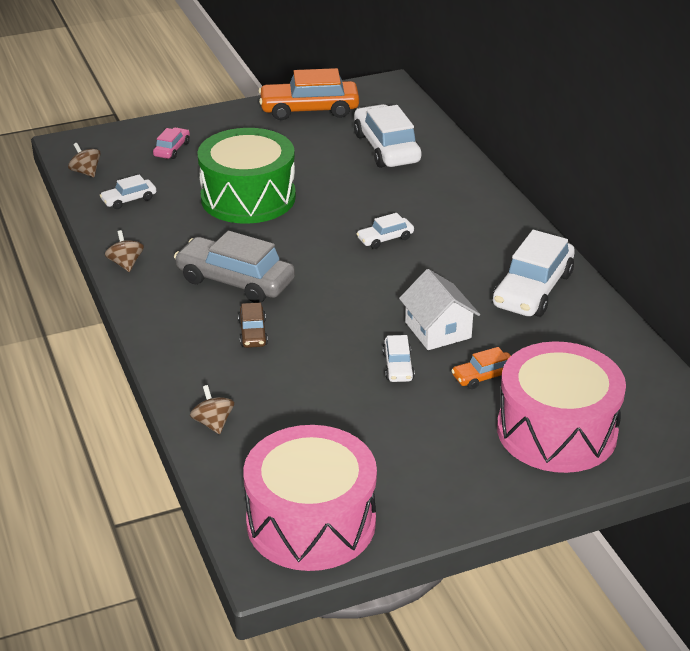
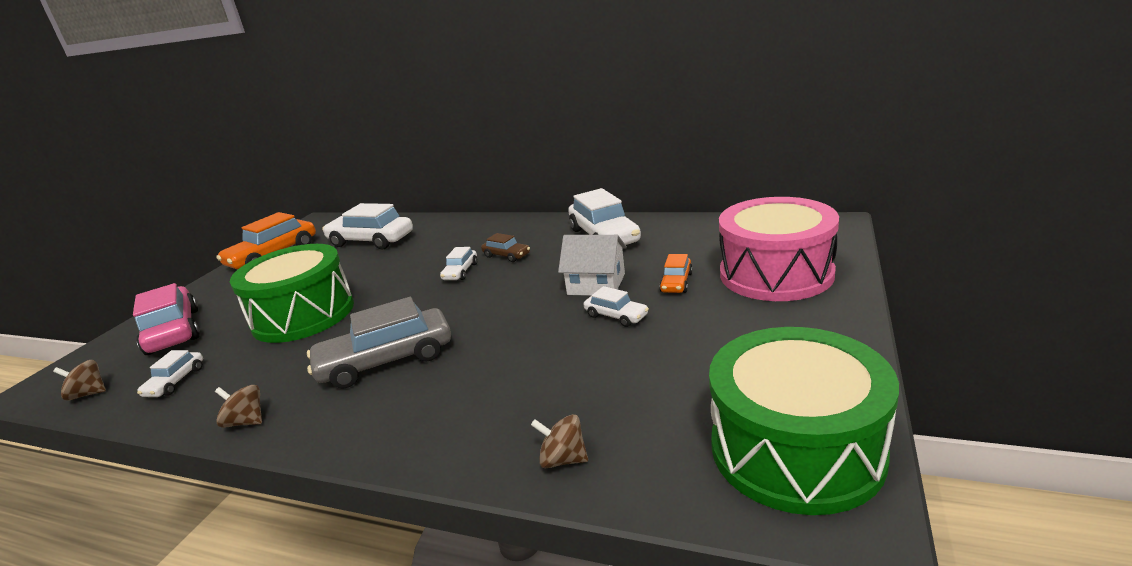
camera: 45 degrees left, 10 degrees down
(172, 149) = (174, 331): pink car -> pink car, size x2.01
(253, 333) = (467, 377): brown car -> brown car (506, 255)
(311, 522) = (796, 449): pink drum -> green drum

